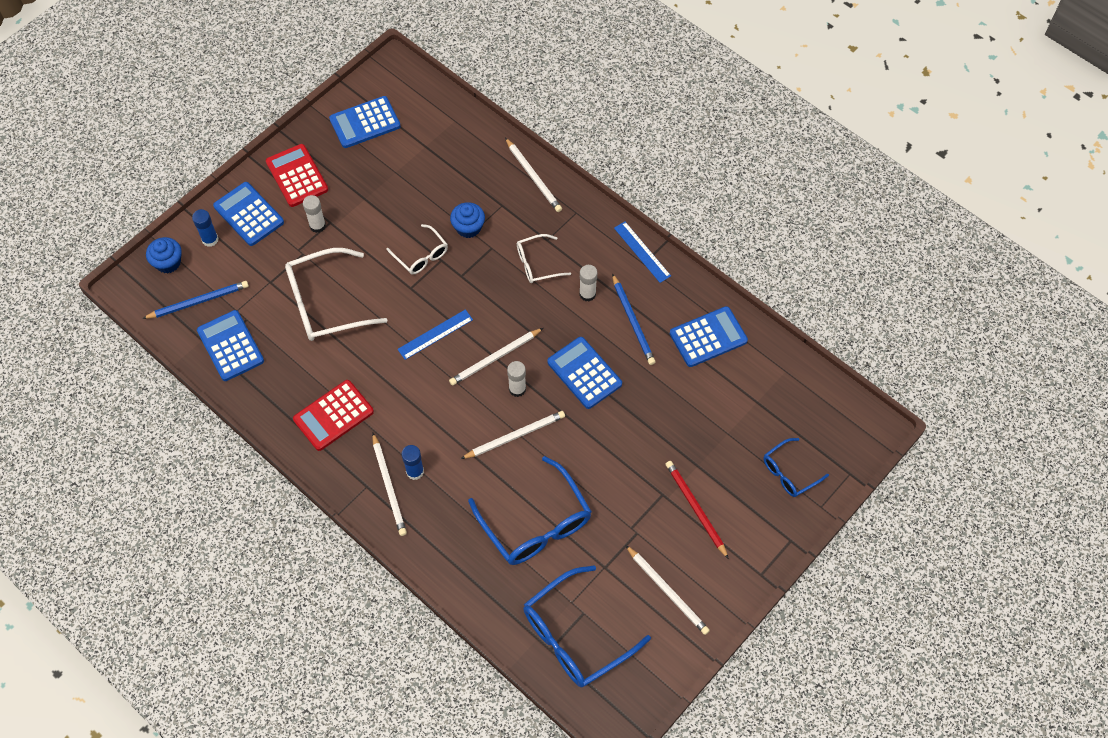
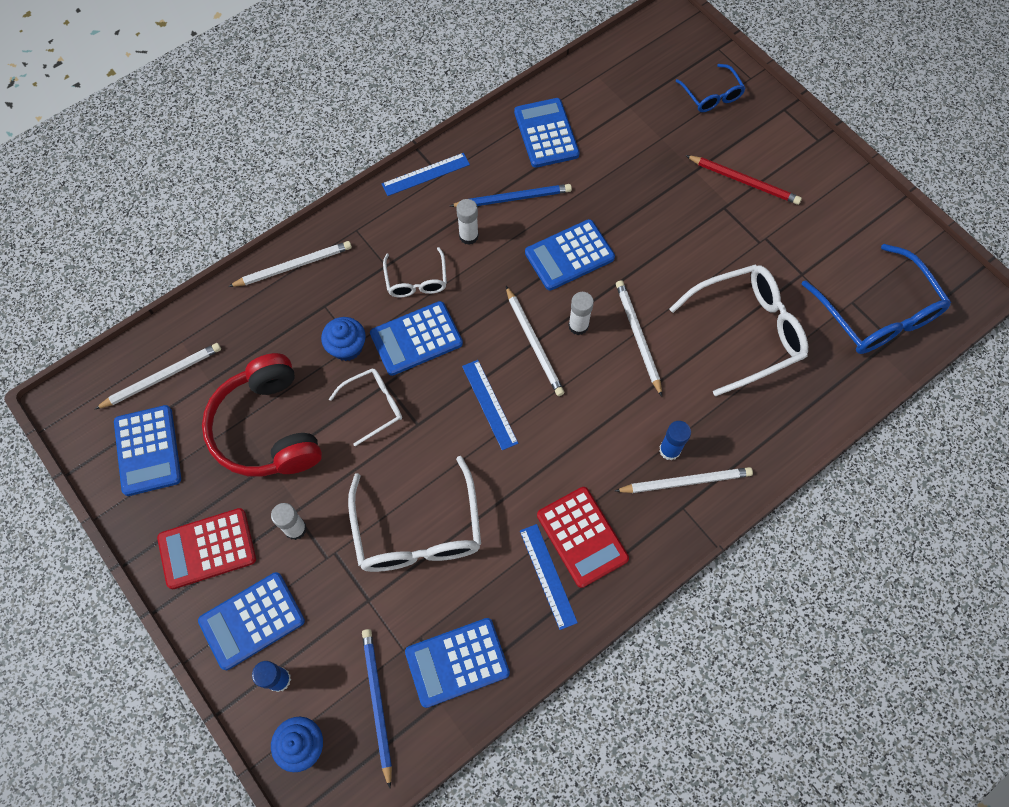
camera: 80 degrees left, 5 degrees up
(300, 396) = (548, 576): none -> blue ruler
(392, 191) = (268, 428): none -> red headphones
(484, 273) = (416, 339): none -> blue calculator
(536, 523) = (747, 332): blue glasses -> white glasses
(667, 591) = (832, 222): white pencil -> white pencil (162, 377)
(696, 509) = (743, 181): red pencil -> red pencil turned 135 degrees counterclockwise

